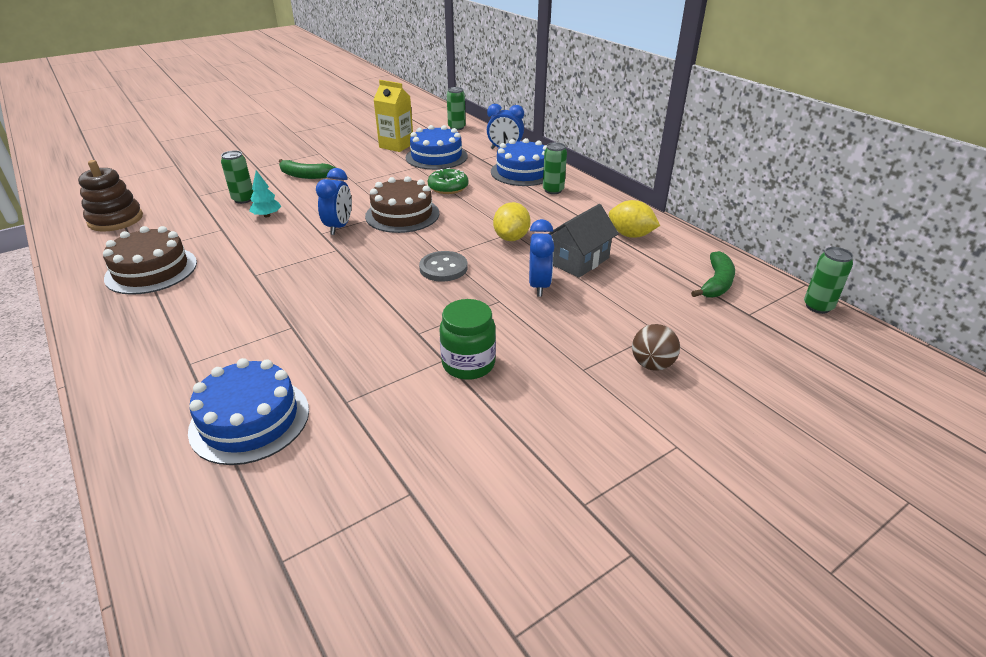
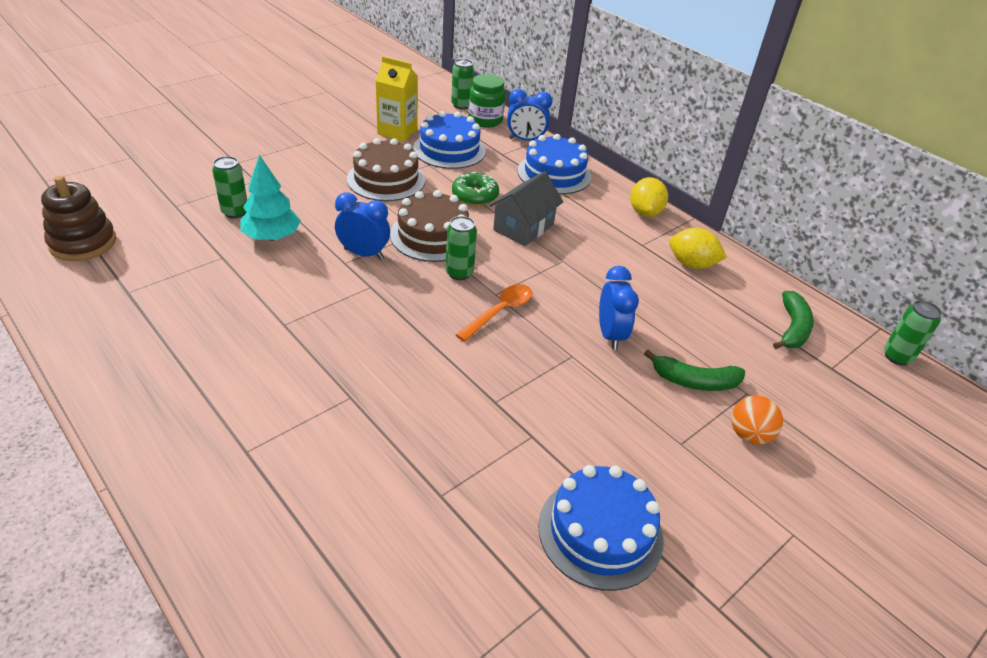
camera: 10 degrees left, 5 degrees up
(151, 270) = (155, 319): brown cake -> brown cake (386, 179)
(250, 420) = (341, 524): blue cake -> blue cake (600, 532)
(267, 215) = (272, 237): turquoise tree -> turquoise tree, size x1.60
(305, 176) = (300, 176): green banana -> green banana (694, 381)
(339, 227) = (364, 254): blue clock -> blue clock turned 75 degrees counterclockwise
(443, 268) = (499, 312): grey button -> orange spoon
(468, 364) = (560, 441): green jar -> green jar (485, 120)
(511, 238) = (564, 268): yellow lemon -> yellow lemon (645, 212)
(553, 190) = (594, 201): green can -> green can (459, 273)
(578, 260) = (644, 299): grey house -> grey house (523, 227)
(652, 364) = (749, 435): brown ball -> orange ball

